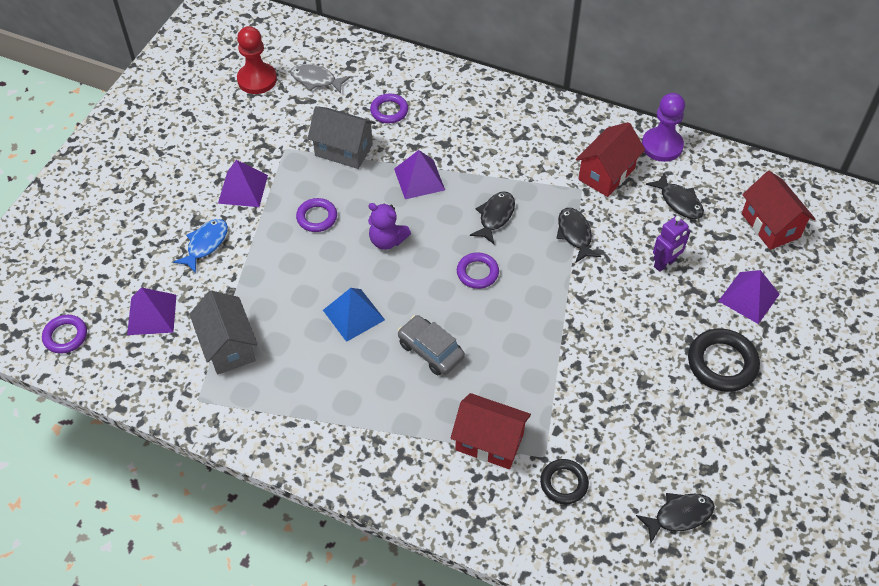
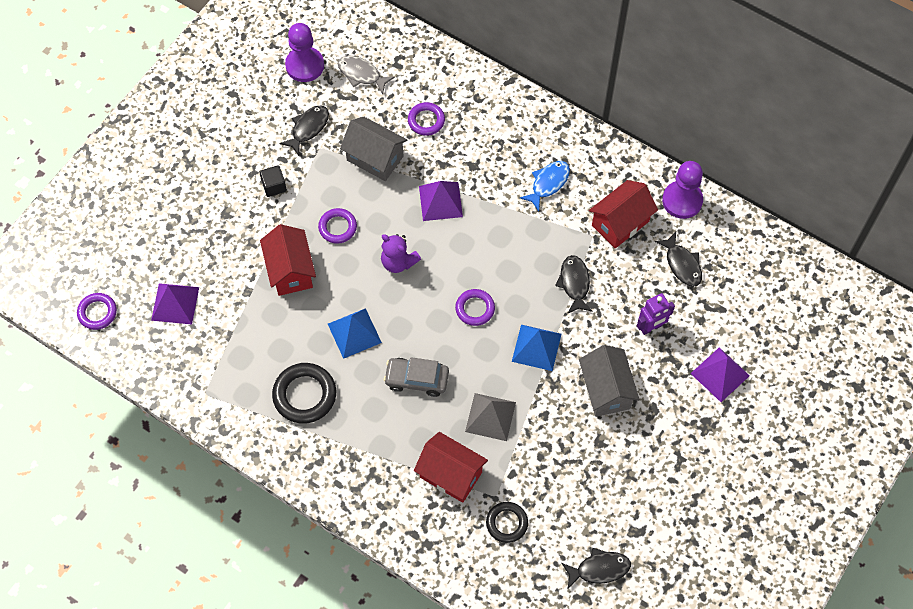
camera: 10 degrees right, 10 degrees up
(205, 244) = (232, 240): blue fish -> blue fish (548, 183)
(228, 346) = (238, 346): grey house -> grey house (606, 390)
(243, 189) = (274, 186): purple pyramid -> black cube
(257, 80) = (305, 65): red pawn -> purple pawn
(430, 350) = (416, 379): grey car -> grey car turned 45 degrees counterclockwise
(495, 216) = (504, 253): black fish -> black fish (308, 128)
(519, 375) = (490, 416): none -> grey pyramid
(551, 300) = (536, 347): none -> blue pyramid
(722, 363) = (676, 435): black ring -> black ring (304, 395)
(770, 225) = (762, 303): red house -> red house (290, 271)

